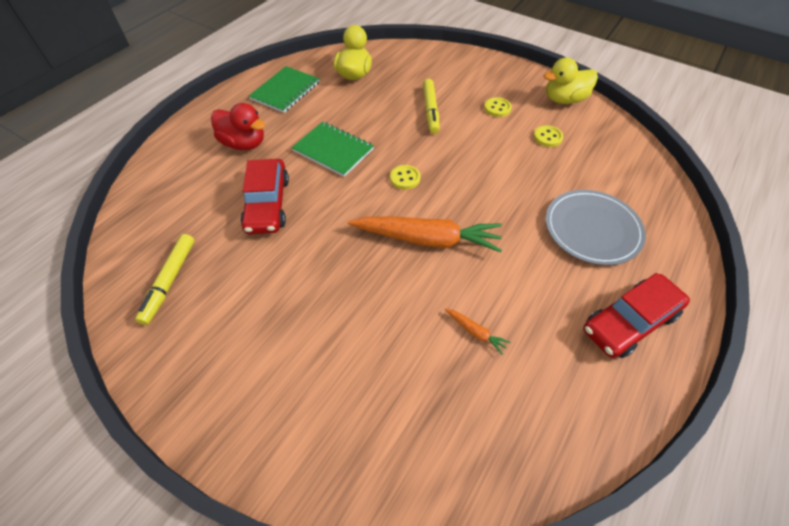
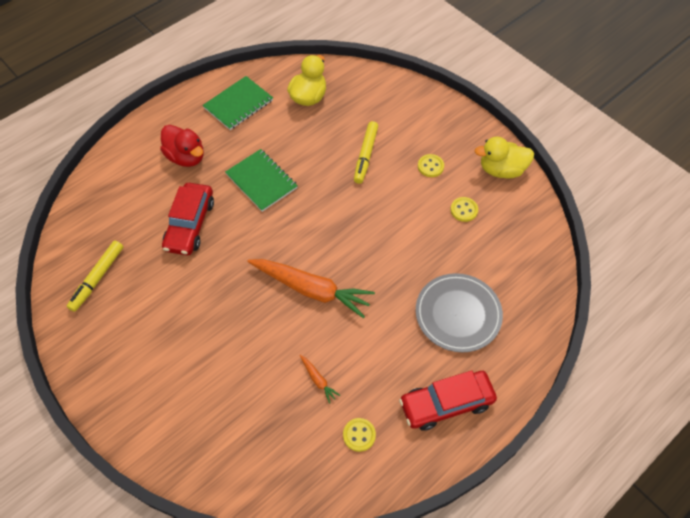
camera: 15 degrees right, 5 degrees up
(405, 178) = (314, 225): yellow button -> yellow button (359, 435)

